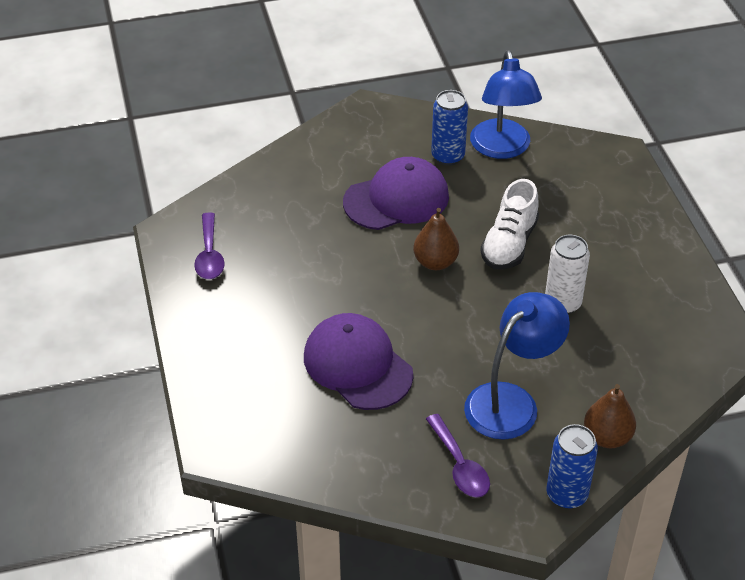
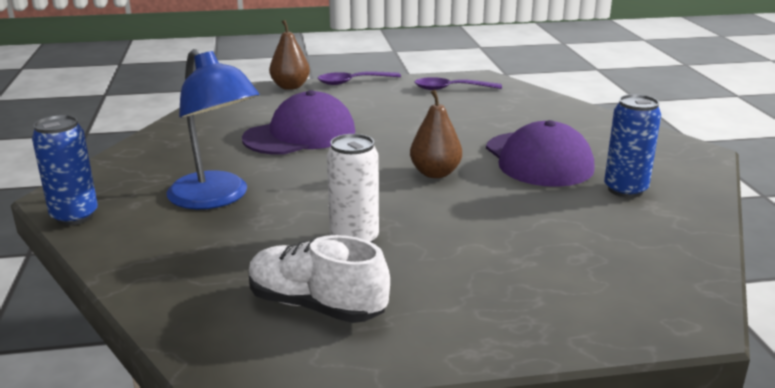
camera: 95 degrees right, 20 degrees down
(460, 465) = (153, 169): purple spoon -> purple spoon (353, 82)
(502, 148) = (656, 224): blue lamp -> none
(509, 244) = (465, 215): white shoe -> white shoe (316, 306)
(607, 437) = (130, 247): brown pear -> brown pear (290, 87)

